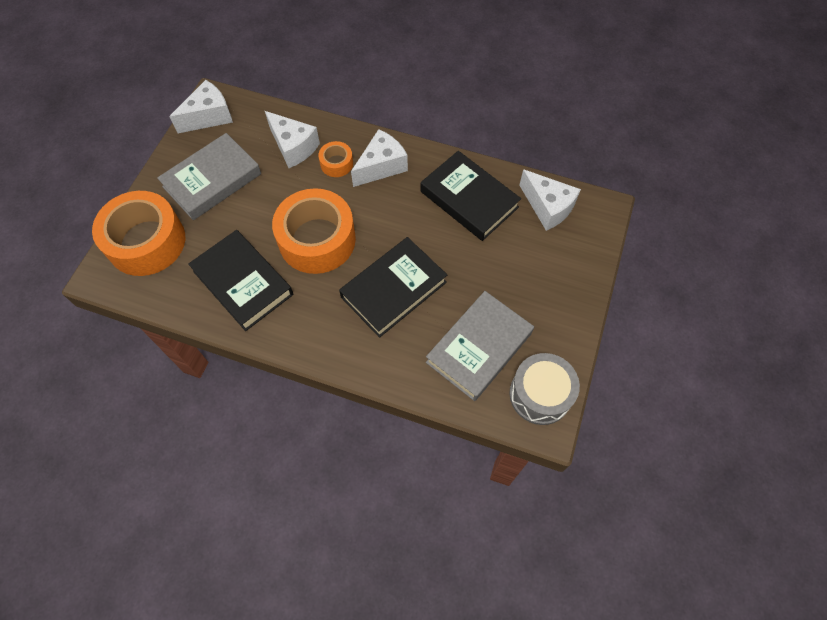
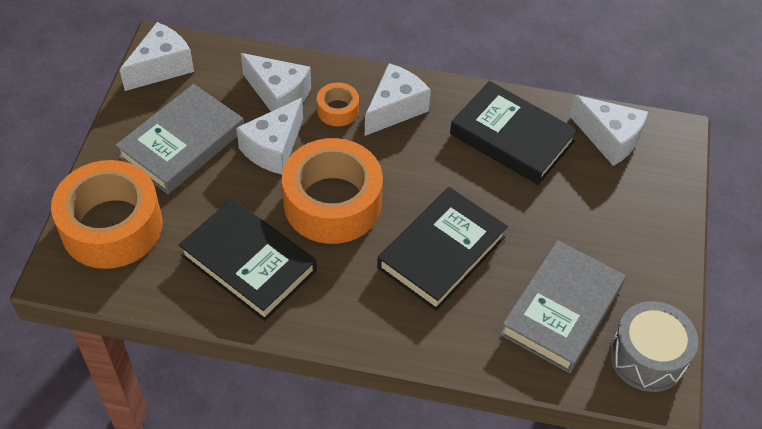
camera: 10 degrees left, 10 degrees down
(281, 190) = (273, 148): none -> white cheese

